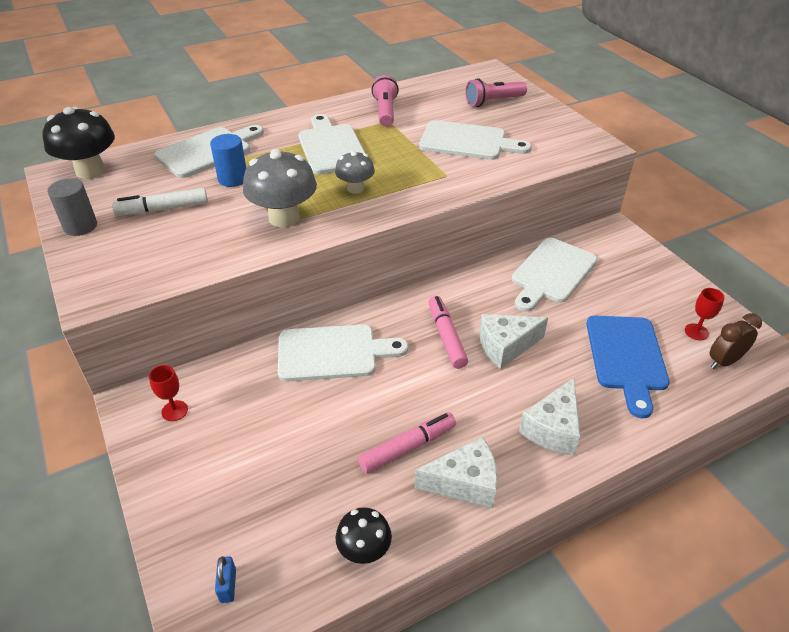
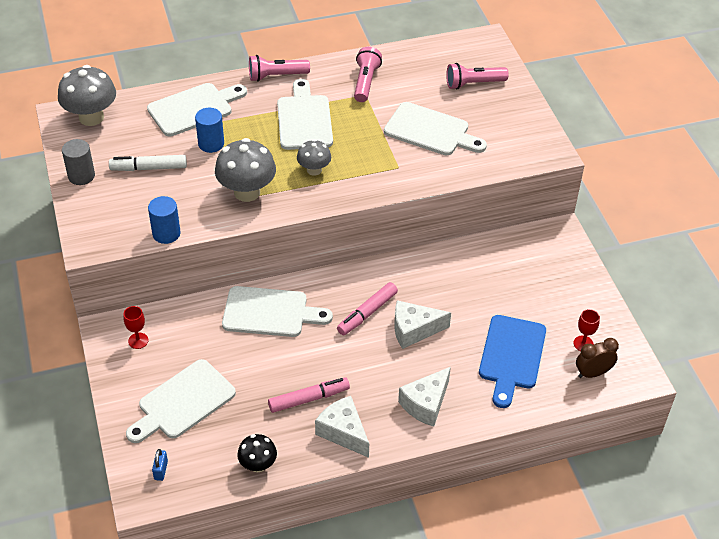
camera: 10 degrees right, 5 degrees up
(90, 171) = (91, 117): black mushroom -> grey mushroom
(193, 271) = (166, 233): none -> blue cylinder
(291, 116) = (276, 76): none -> pink flashlight
(446, 336) = (367, 313): pink marker -> pink marker turned 135 degrees counterclockwise
(464, 483) = (343, 432): white cheese -> white cheese turned 135 degrees counterclockwise
(552, 273) = (481, 268): white cutting board -> white cutting board (183, 402)

